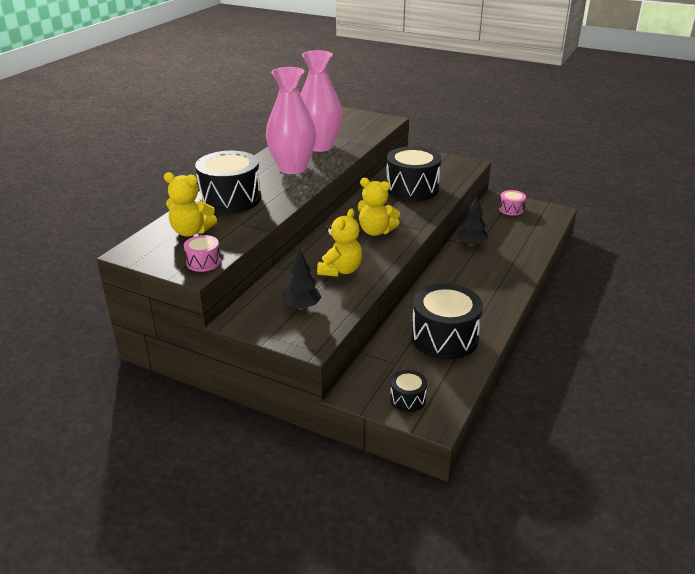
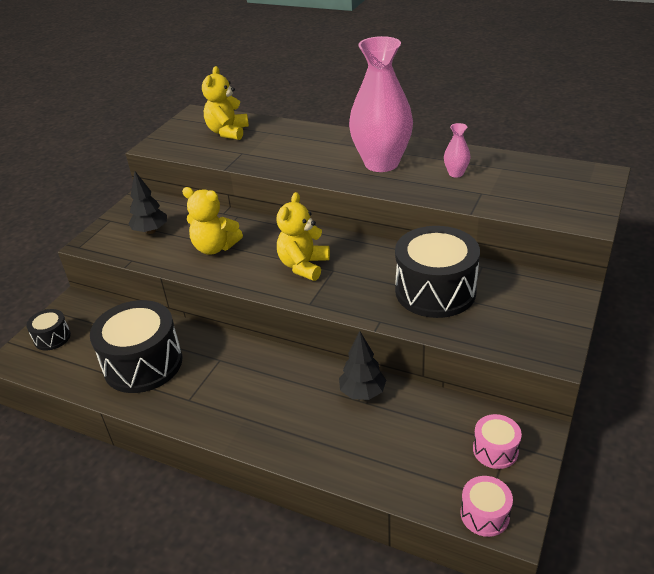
camera: 90 degrees right, 5 degrees up
(203, 262) = (170, 146): pink drum -> pink drum (485, 514)
(230, 199) = (296, 140): black drum -> none
(319, 146) = (456, 173): pink vase -> pink vase, size x0.41

